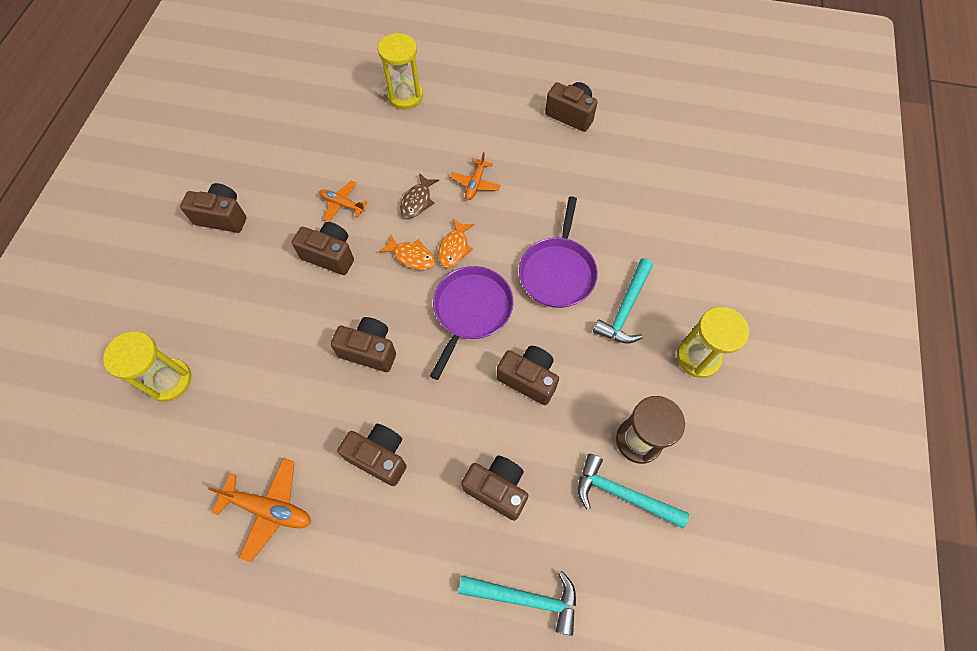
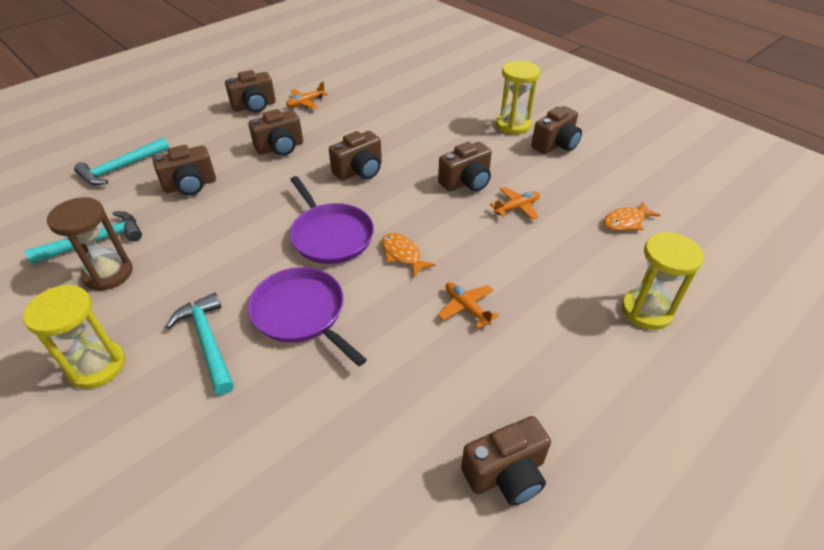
camera: 125 degrees right, 20 degrees down
(169, 380) = (431, 93): yellow hourglass -> yellow hourglass (513, 125)
(269, 509) = (306, 102): orange plane -> orange plane, size x0.65
(411, 256) = (420, 225): orange fish -> orange fish (626, 222)
(417, 201) = (480, 254): brown fish -> none
(528, 379) = (236, 238): brown camera -> brown camera (254, 106)

